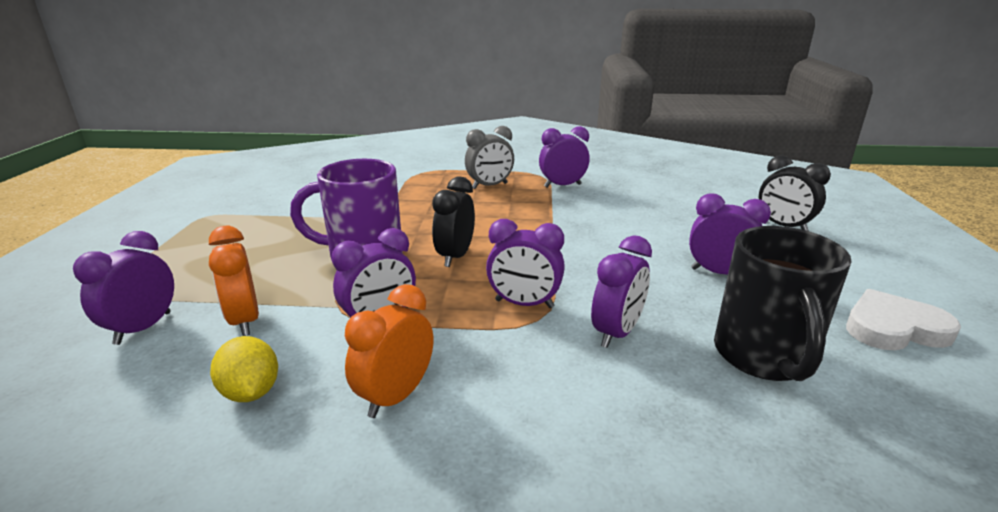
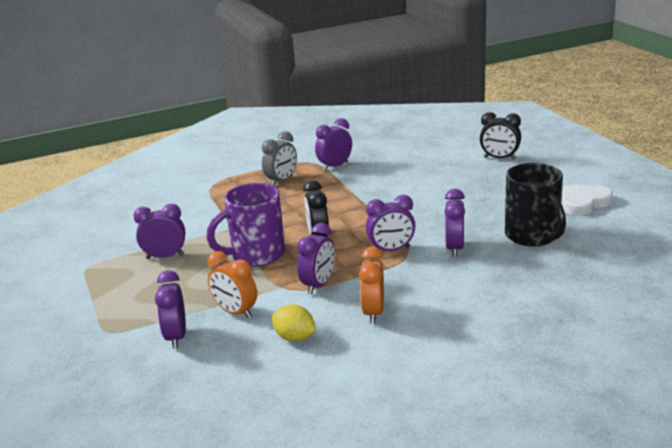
camera: 25 degrees left, 0 degrees up
(719, 273) = (483, 199): purple clock -> purple clock (165, 256)

